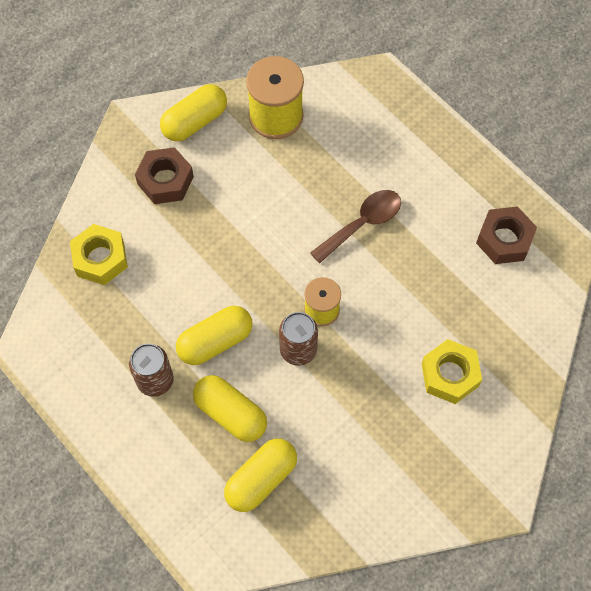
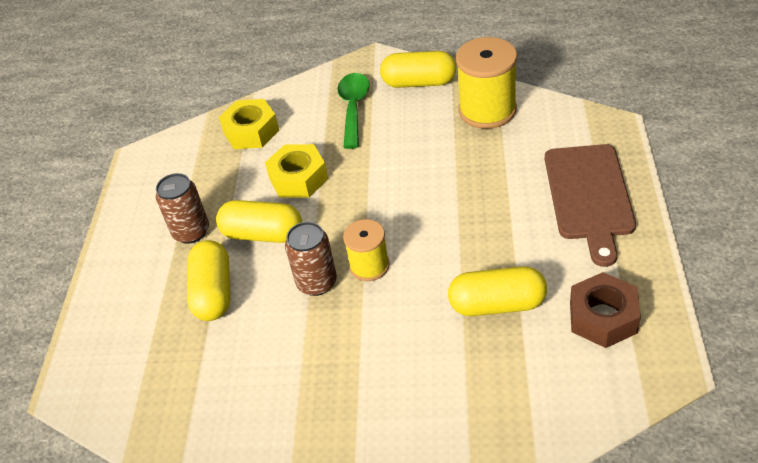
camera: 50 degrees right, 20 degrees down
(165, 180) = (353, 108): brown nut -> green spoon
(261, 479) = (177, 358): yellow capsule -> yellow capsule (497, 304)
(362, 224) = (476, 224): brown spoon -> none
(416, 149) = (589, 196): none -> brown cutting board
(450, 375) = (424, 395): yellow nut -> yellow nut (298, 178)

